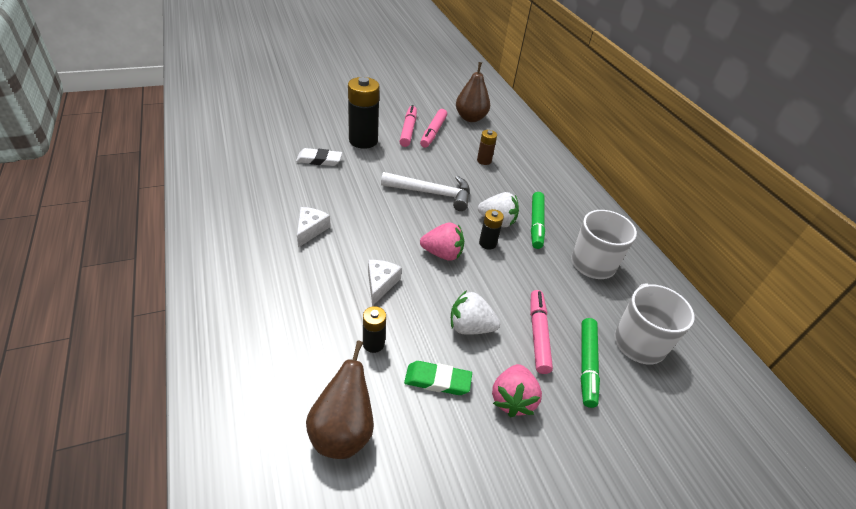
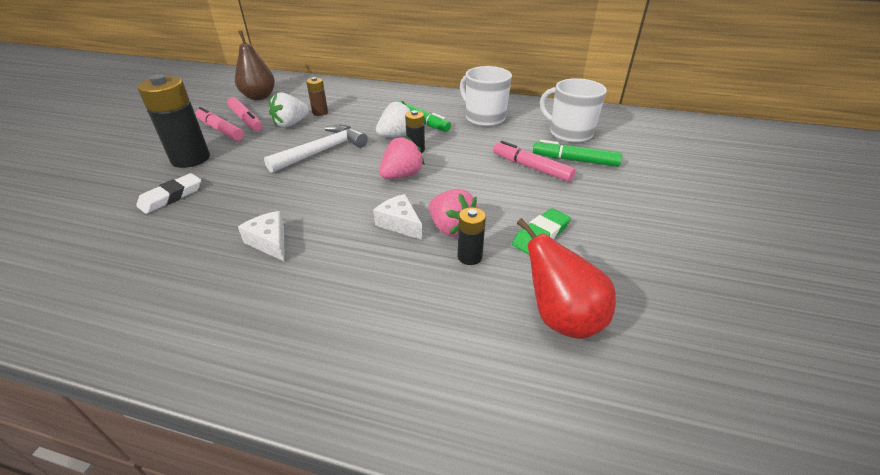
camera: 50 degrees left, 5 degrees down
(343, 431) = (561, 318): brown pear -> red pear
(470, 327) = (497, 195): white strawberry -> white strawberry (291, 124)
(512, 399) = (585, 205): pink strawberry -> pink strawberry (451, 228)
(587, 365) = (575, 160): green marker -> green marker turned 150 degrees clockwise

